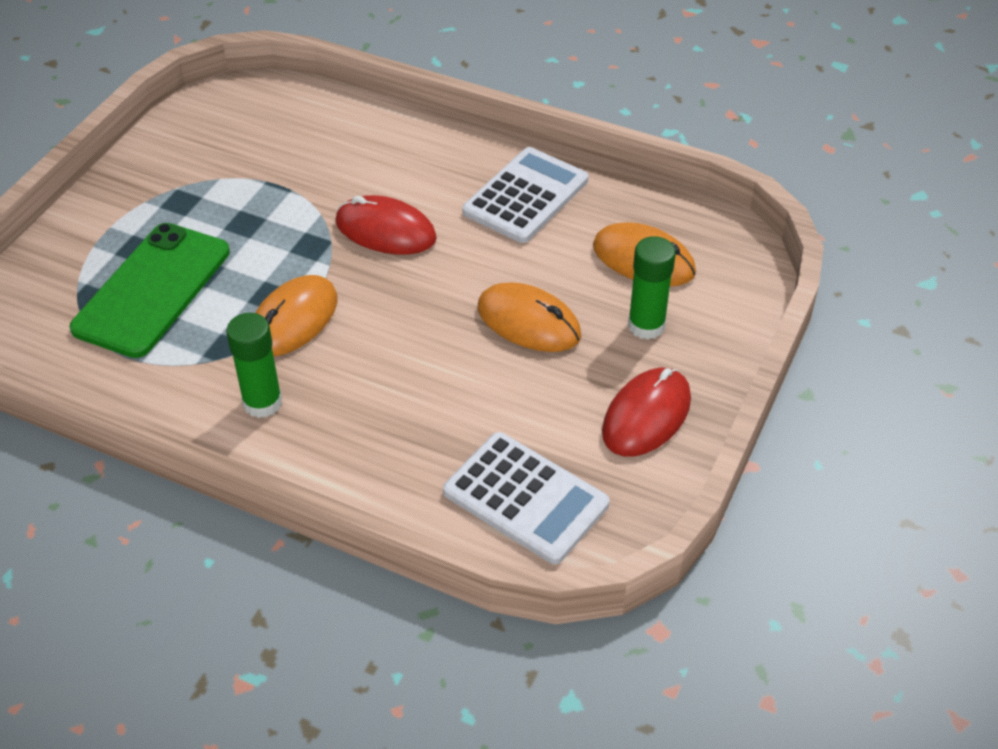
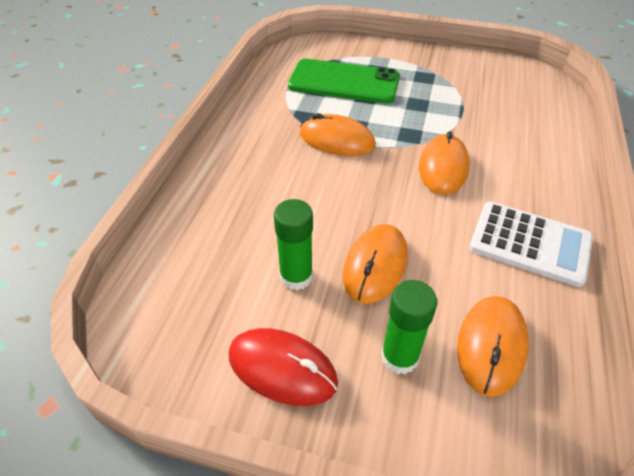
camera: 80 degrees right, 0 degrees up
(262, 402) = (261, 140): green glue stick -> green glue stick (296, 277)
(385, 230) = (443, 167): red mouse -> orange mouse
(525, 498) = (182, 288): white calculator -> none

